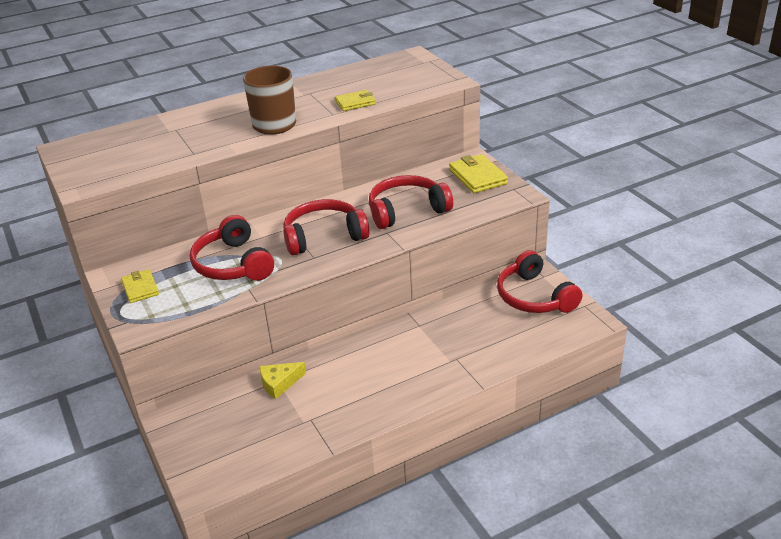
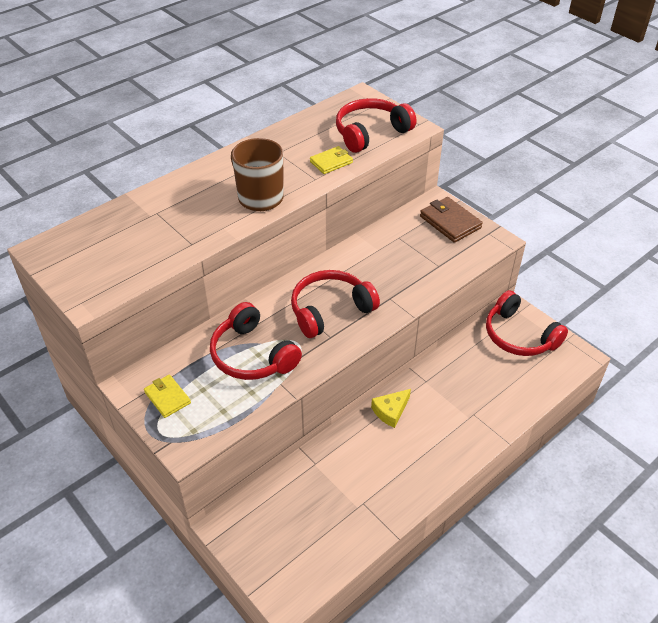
camera: 15 degrees left, 10 degrees up
(279, 383) = (318, 467): yellow cheese -> yellow cheese (391, 411)
(406, 210) = (398, 269): red headphones -> red headphones (370, 133)
(477, 177) = (450, 222): yellow wallet -> brown wallet

